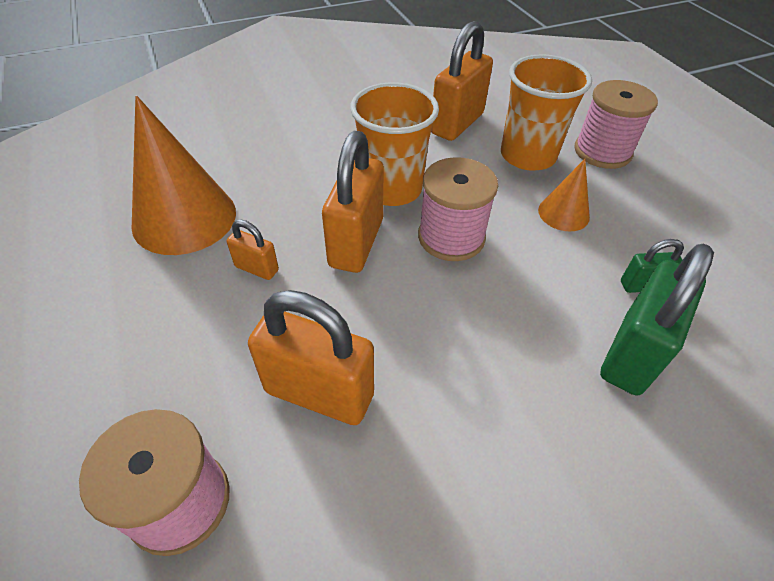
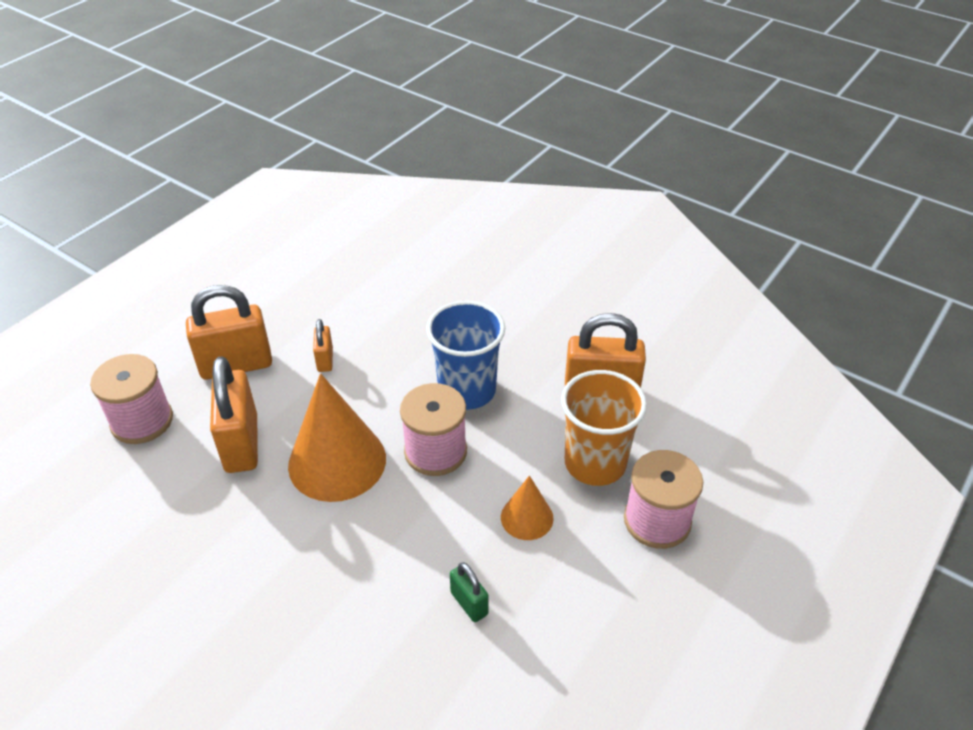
camera: 60 degrees right, 5 degrees down
(184, 218) = (347, 299): orange cone -> orange cone (337, 461)
(356, 243) = (387, 398): orange padlock -> orange padlock (236, 365)
(392, 189) = (467, 390): orange cup -> blue cup
(632, 354) = (381, 613): green padlock -> none

